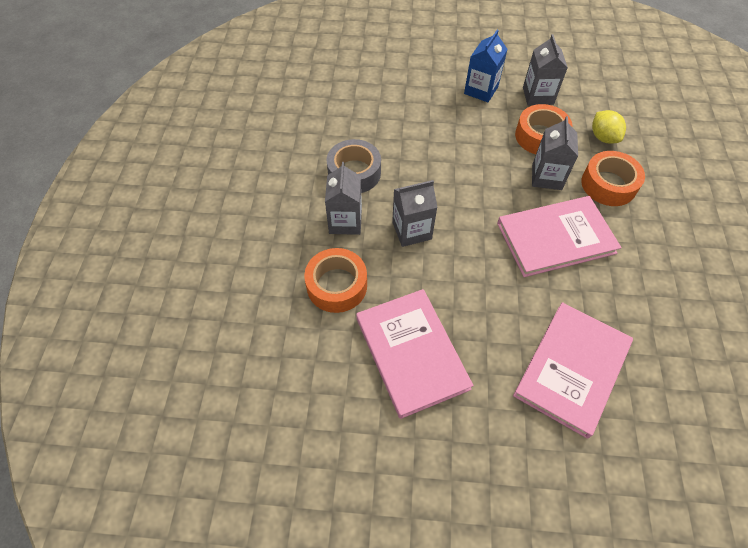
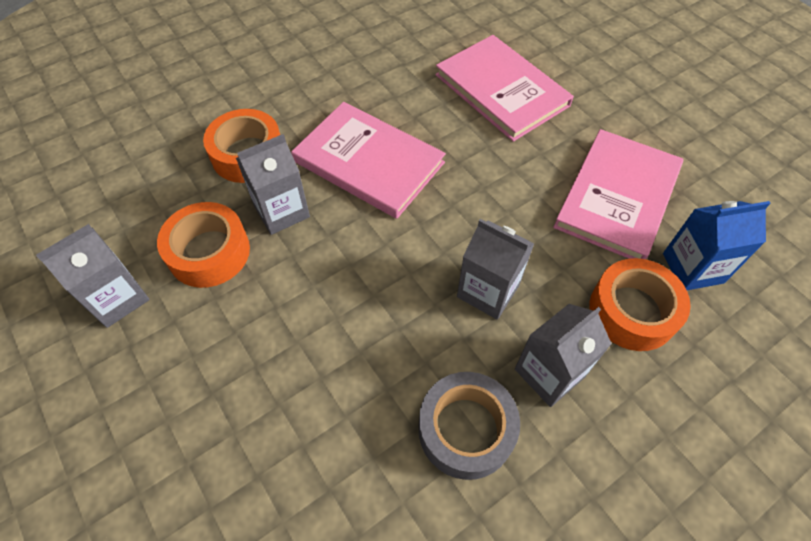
camera: 130 degrees left, 0 degrees up
(481, 90) = (150, 379): blue carton -> blue carton (692, 268)
(572, 369) = (501, 90): pink book -> pink book turned 60 degrees clockwise
(603, 137) = (164, 191): yellow lemon -> none

